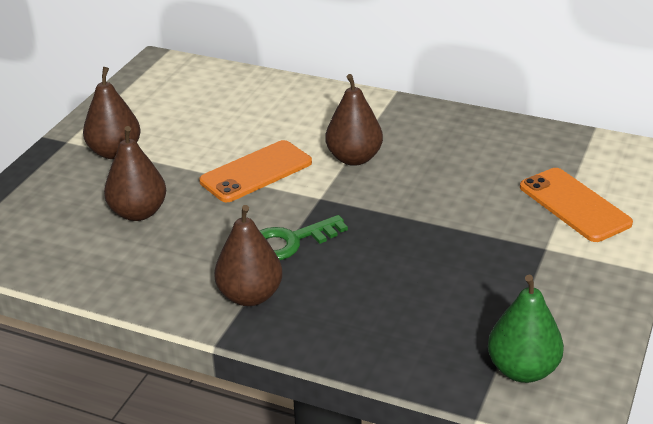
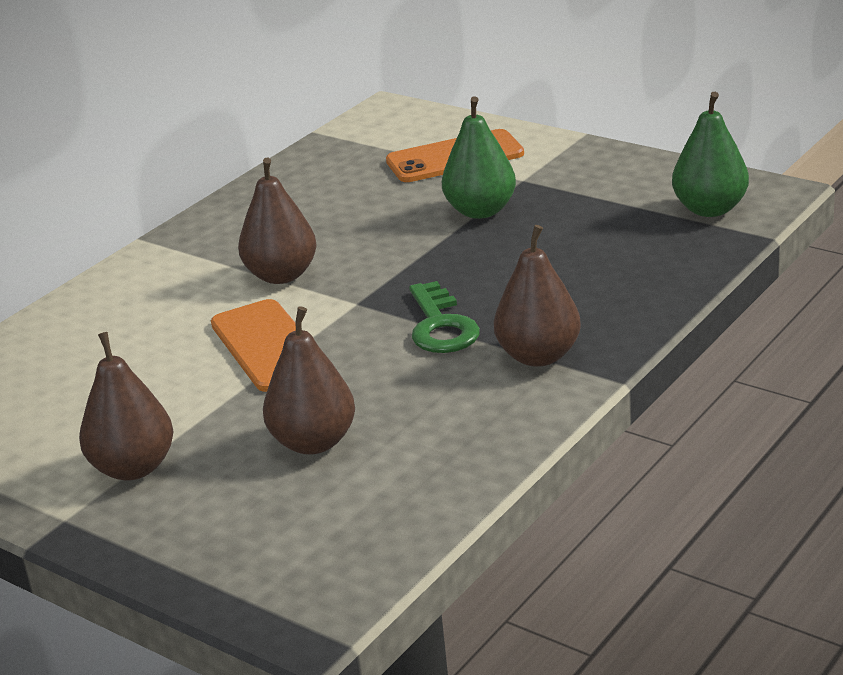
camera: 75 degrees left, 5 degrees down
(479, 233) = (480, 211): none -> green pear

